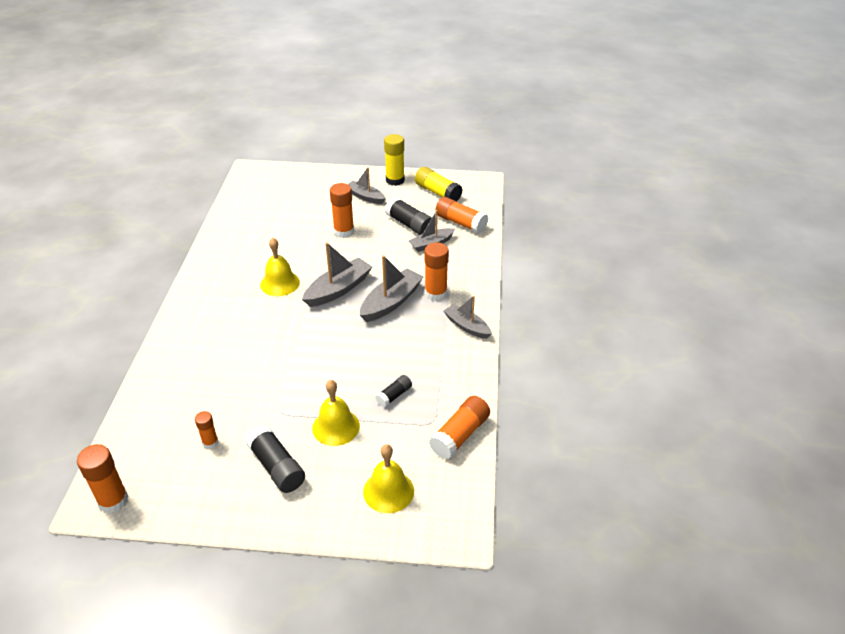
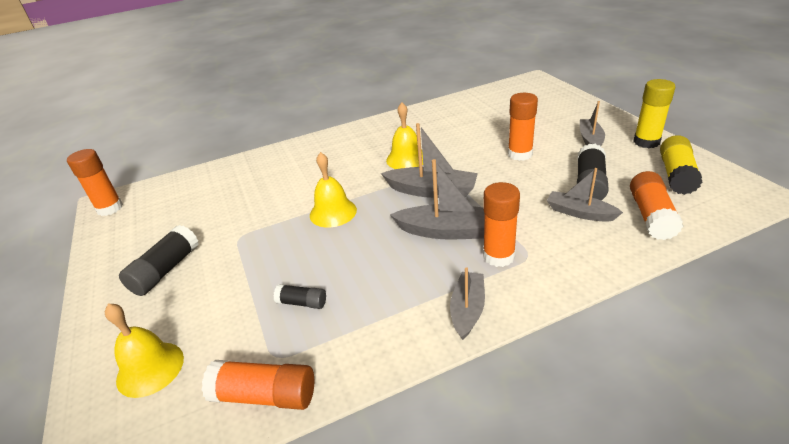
camera: 65 degrees right, 5 degrees down
(210, 442) = (185, 220): orange glue stick -> none
(336, 427) = (234, 282): yellow bell -> yellow bell (333, 212)

